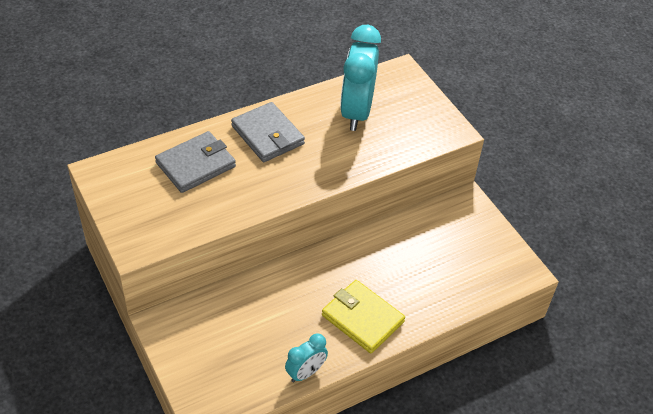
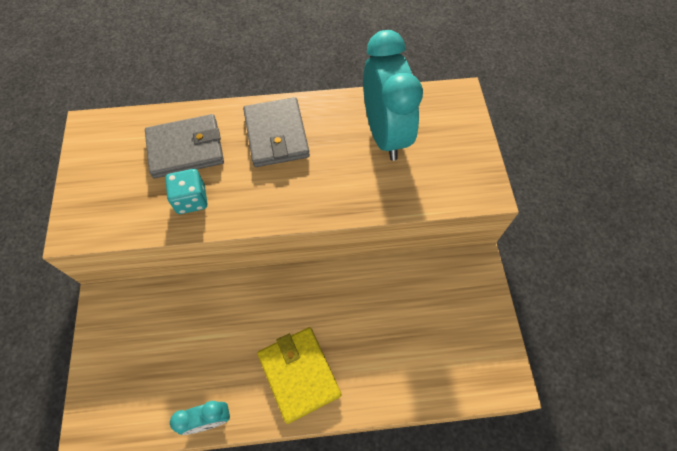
camera: 25 degrees right, 15 degrees up
(223, 199) = (191, 200): none -> turquoise dice
(356, 112) = (385, 134): turquoise clock -> turquoise clock turned 135 degrees clockwise

